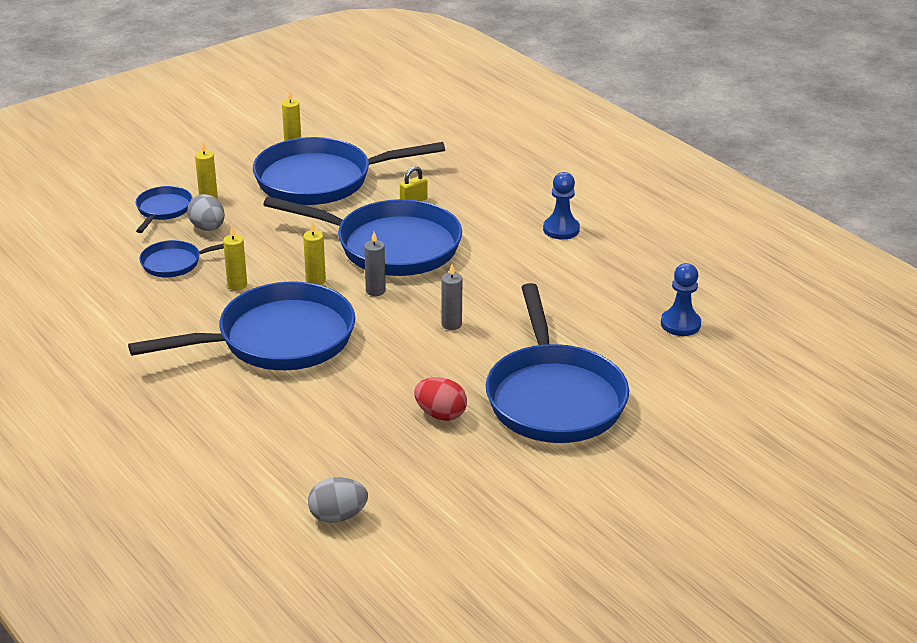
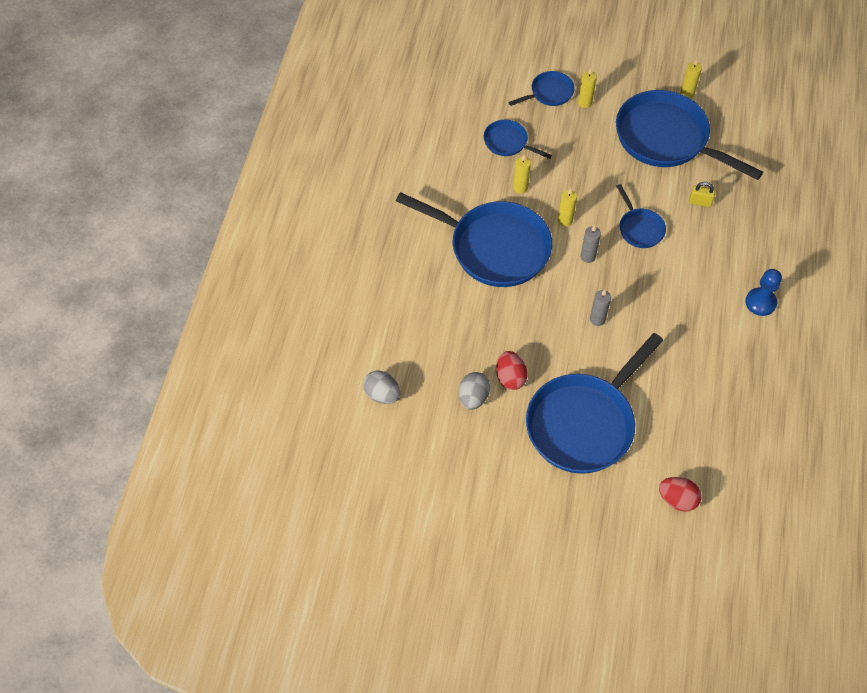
camera: 50 degrees right, 25 degrees up
(208, 228) = (556, 128): grey egg -> grey egg (473, 398)
(390, 246) = (639, 228): blue pan -> blue pan, size x0.47
(680, 324) = (730, 441): blue pawn -> none
(706, 389) = (677, 499): none -> red egg

